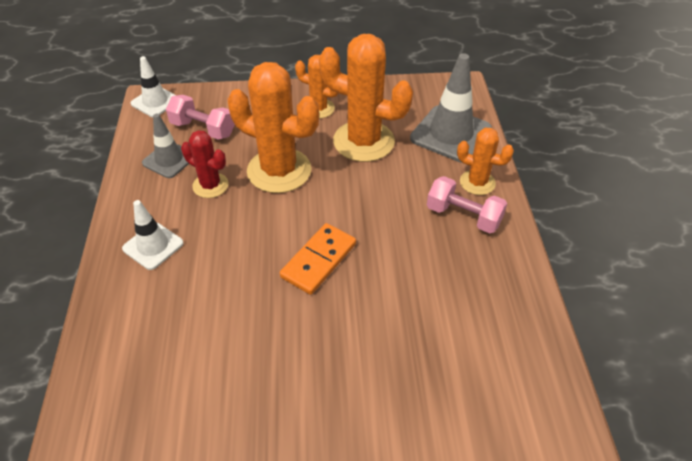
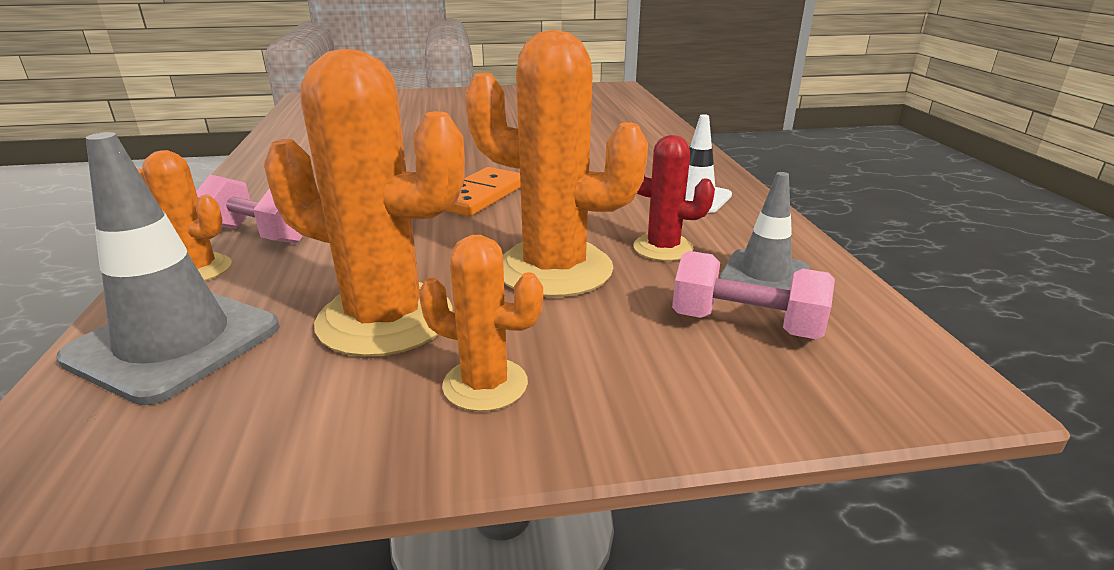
camera: 175 degrees right, 20 degrees down
(155, 102) = (924, 378): white traffic cone -> none

